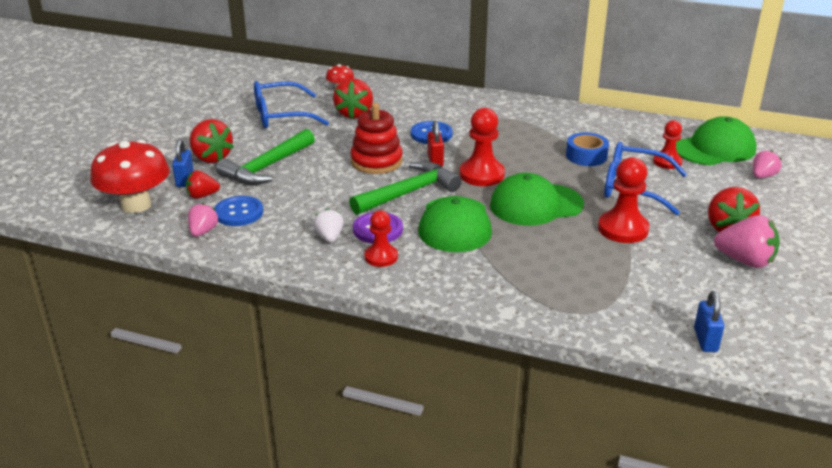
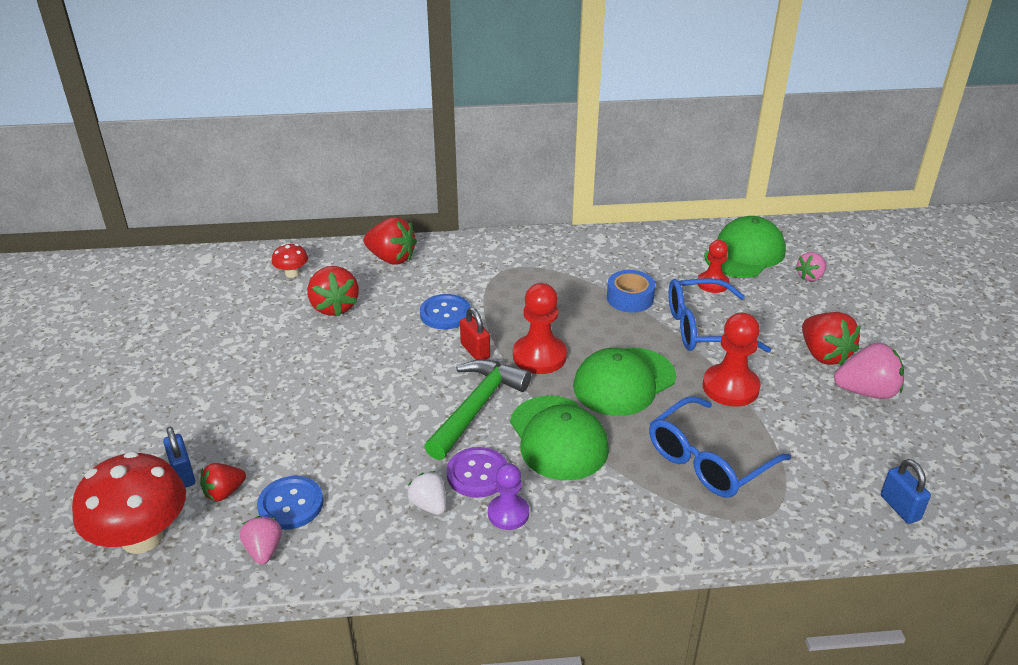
camera: 25 degrees left, 5 degrees up
(211, 158) = (195, 427): red strawberry -> red strawberry (391, 258)
(267, 167) = (279, 420): green hammer -> none
(280, 116) = (243, 334): blue glasses -> blue glasses (708, 460)
(376, 161) = (408, 372): red stacking toy -> none
(381, 257) = (508, 513): red pawn -> purple pawn
(762, 176) = (810, 277): pink strawberry -> pink strawberry turned 150 degrees counterclockwise

